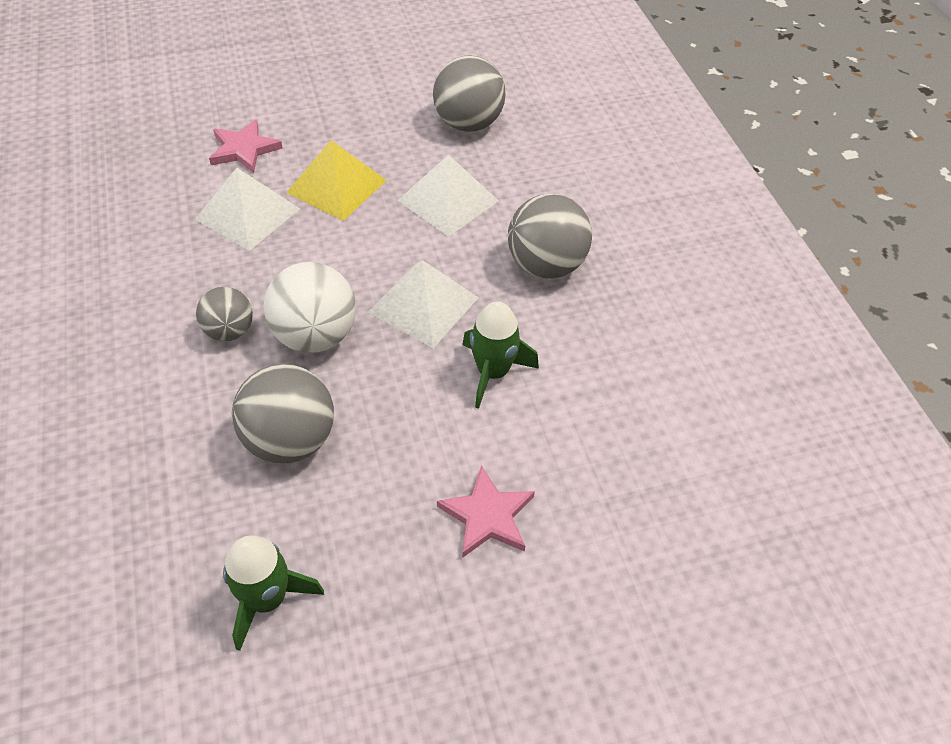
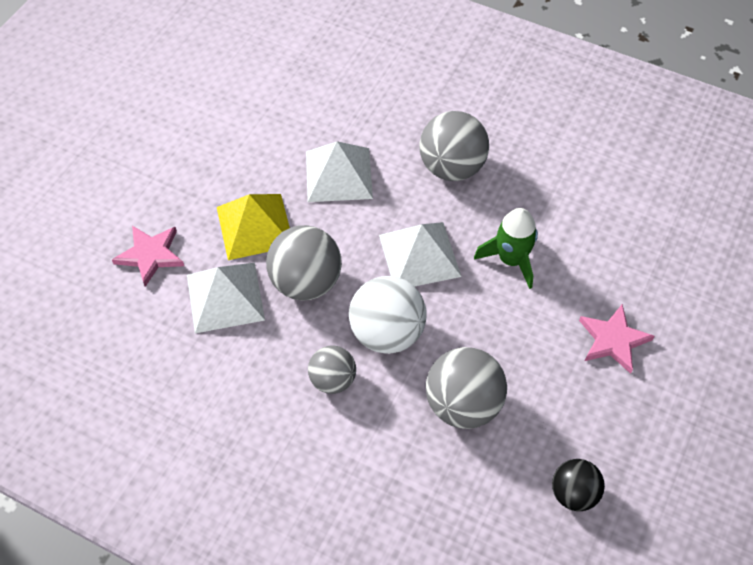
camera: 45 degrees left, 5 degrees up
(268, 599) = (573, 493): green rocket -> black ball
(468, 124) = (275, 109): grey ball -> grey ball (306, 282)

